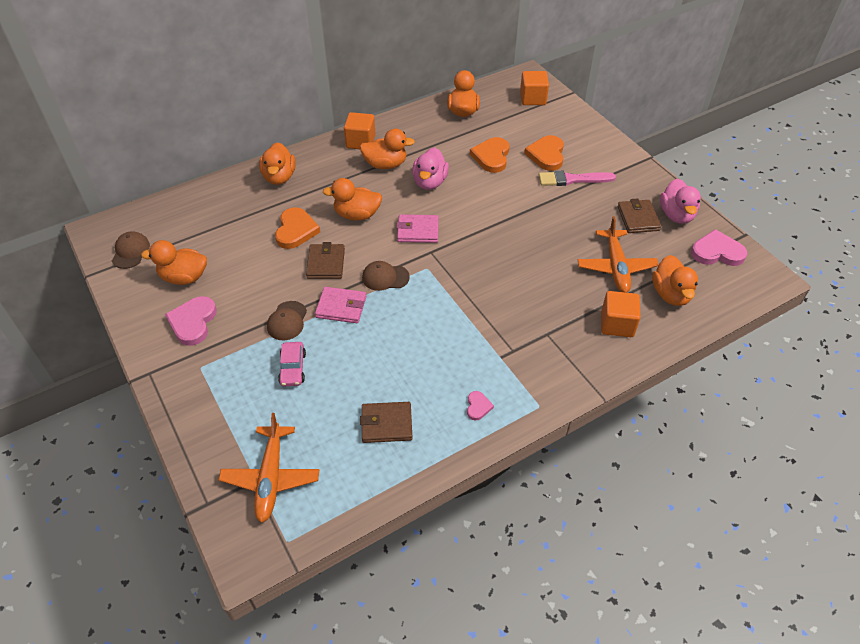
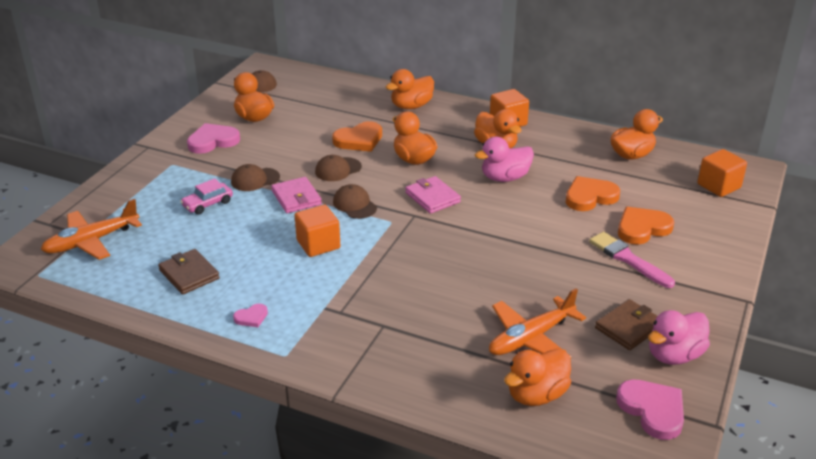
camera: 55 degrees right, 15 degrees down
(326, 263) = (338, 169): brown wallet -> brown cap
(617, 324) = (446, 369): orange cube -> orange cube (318, 244)

